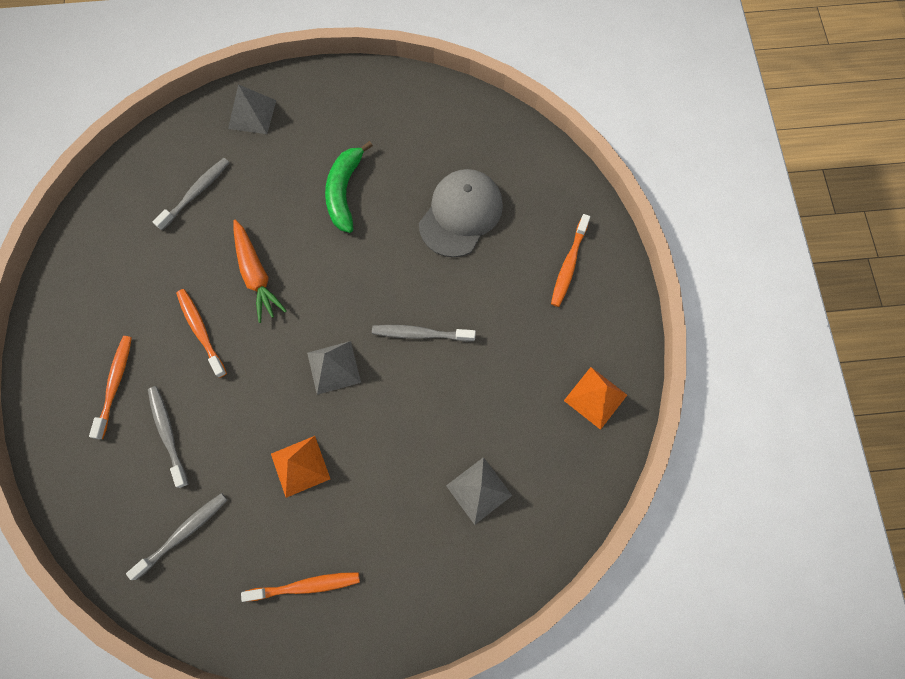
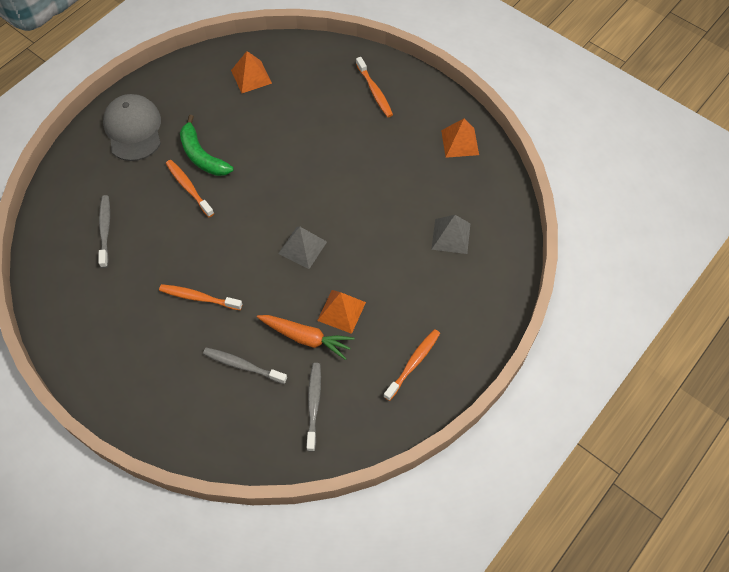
camera: 45 degrees left, 10 degrees down
(115, 385) = (177, 371): orange toothbrush -> orange toothbrush (189, 188)
(252, 114) = (91, 160): grey pyramid -> none
(256, 274) = (198, 241): orange carrot -> orange carrot (306, 338)
(421, 334) = (333, 190): grey toothbrush -> none
(461, 214) = (286, 113): grey cap -> grey cap (133, 129)
(469, 148) = (251, 76): none -> orange pyramid

